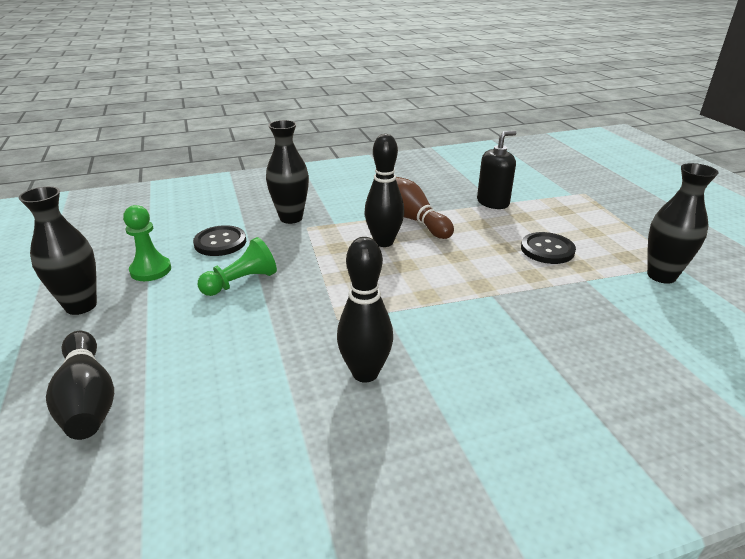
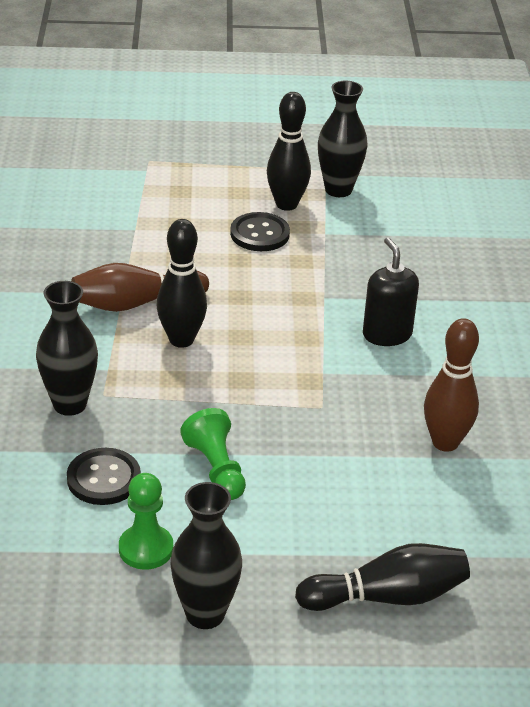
camera: 75 degrees left, 5 degrees up
(318, 406) = (445, 442): none -> brown bowling pin
(365, 373) = (411, 406): black bowling pin -> black bowling pin (286, 204)
(493, 202) = (131, 231): black soap dispenser -> black soap dispenser (387, 334)

